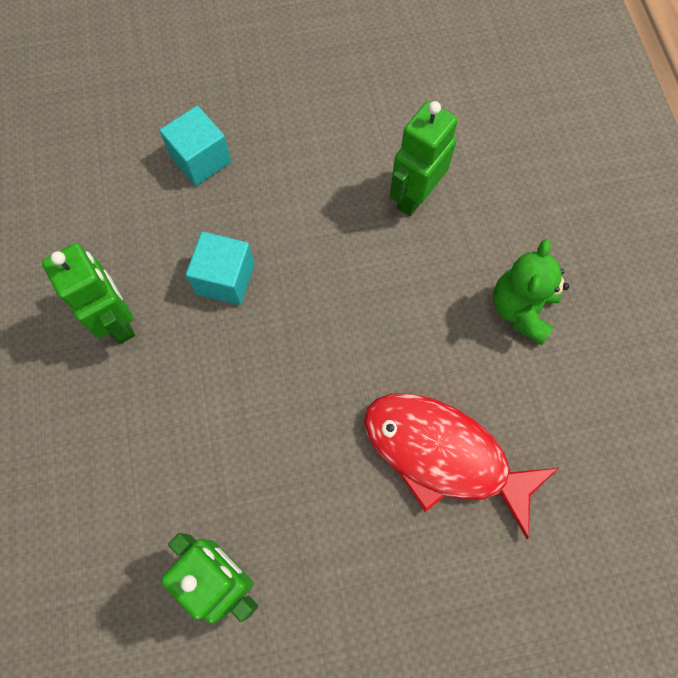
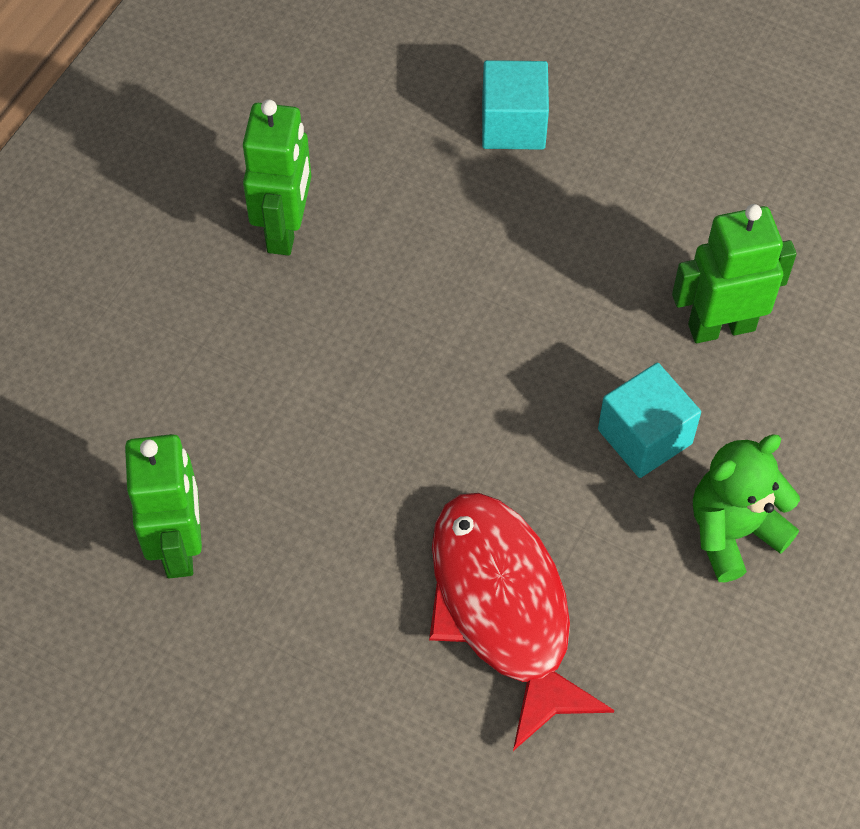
camera: 40 degrees right, 10 degrees down
(225, 279) = (430, 265): turquoise cube -> turquoise cube (644, 436)

